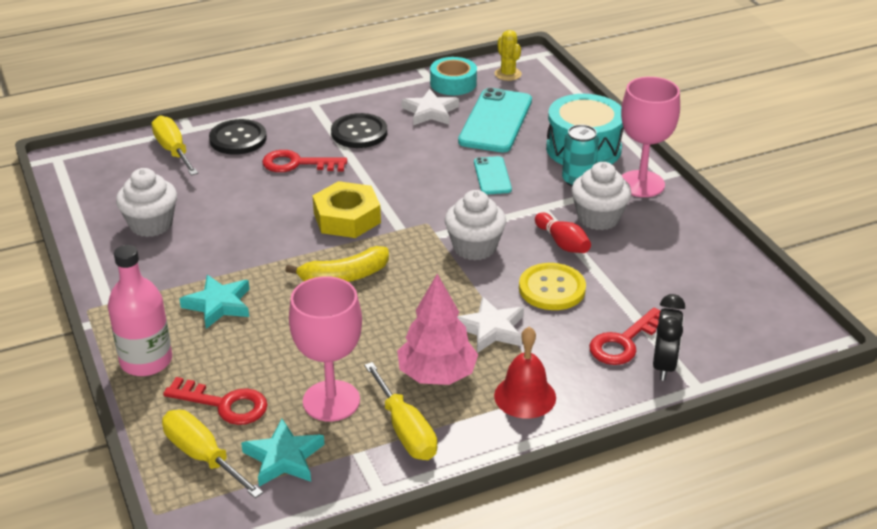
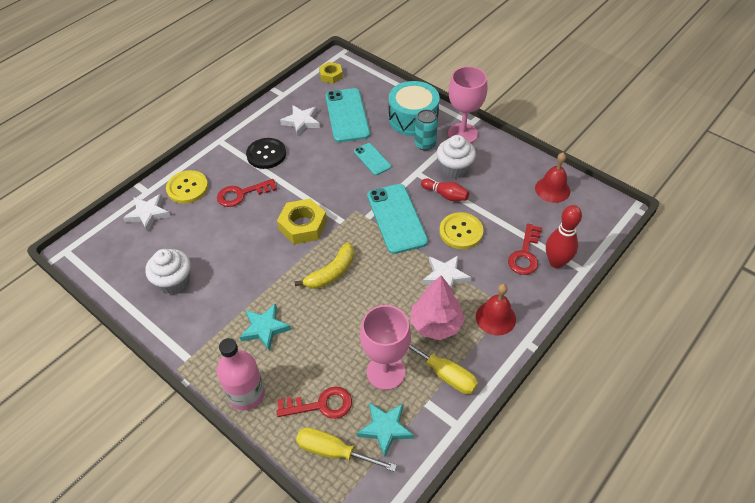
camera: 25 degrees left, 15 degrees up
(173, 151) = (148, 214): yellow screwdriver -> white star
(238, 139) = (187, 188): black button -> yellow button
(453, 83) = (301, 94): turquoise tape -> none
(474, 247) = (396, 218): white cupcake -> turquoise phone
(508, 74) = (331, 75): yellow cactus -> yellow nut
(664, 365) = (556, 262): black clock -> red bowling pin
(725, 283) = (552, 189): none -> red bell

